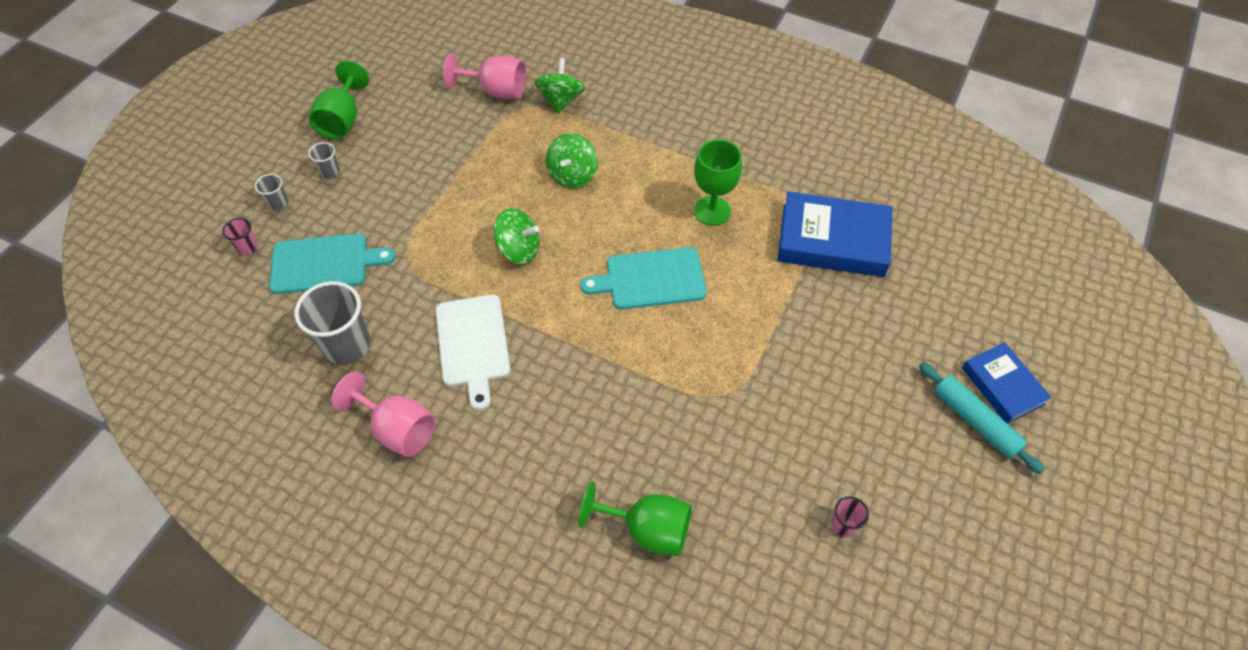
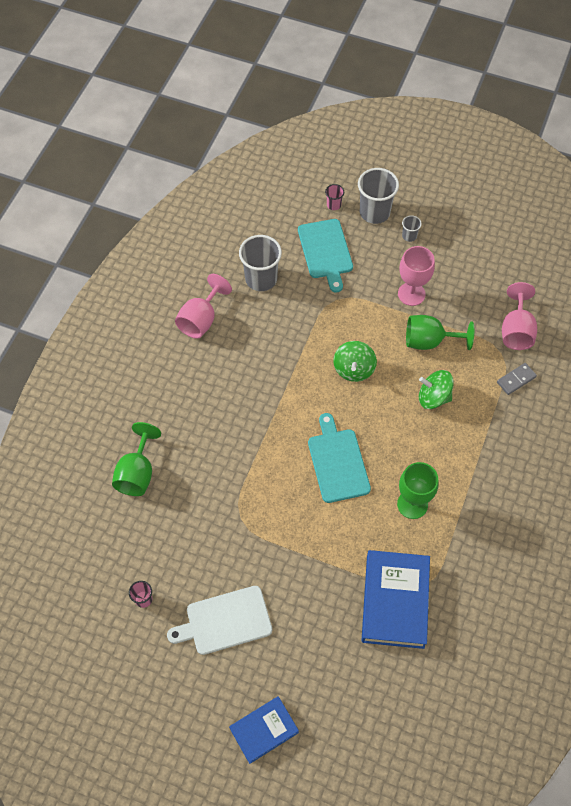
camera: 85 degrees right, 5 degrees up
(278, 203) = (374, 212): grey cup -> grey cup, size x2.10
(343, 120) = (462, 233): green goblet -> green goblet (429, 341)
(420, 179) = (411, 294): none -> pink goblet
(473, 344) = (268, 352): white cutting board -> white cutting board (225, 621)
(561, 100) = (516, 379): green spinning top -> grey domino
(975, 421) = (230, 703): turquoise rolling pin -> none

